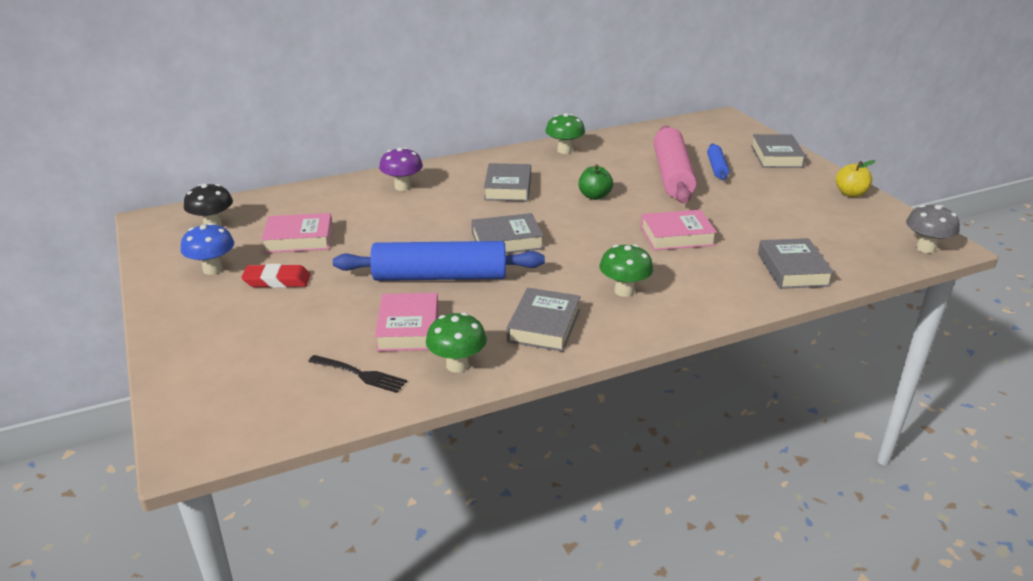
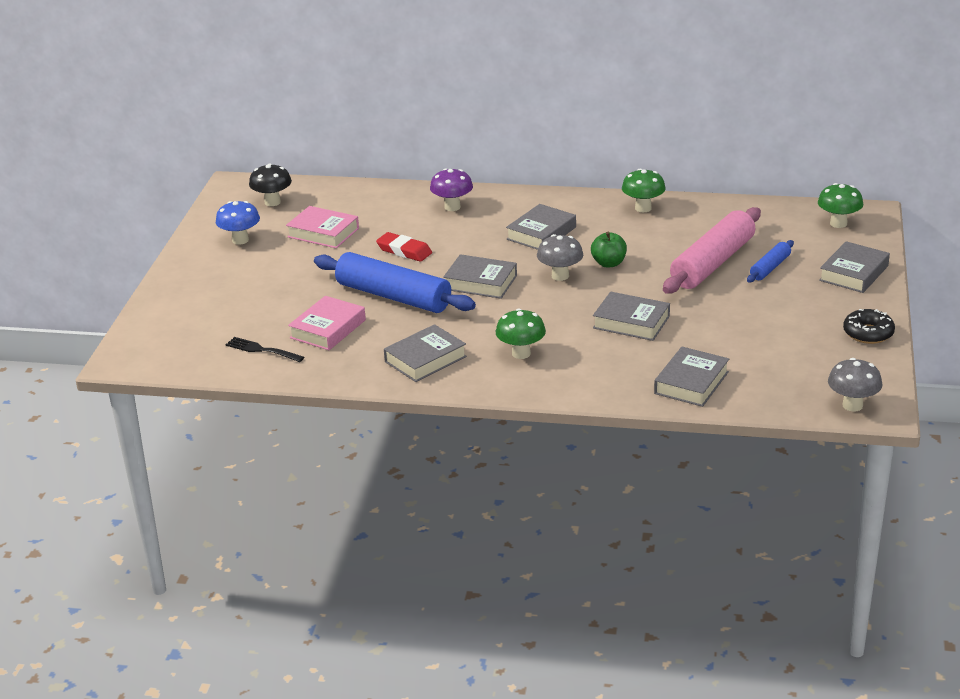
camera: 35 degrees right, 0 degrees up
(277, 280) = (275, 263): red eraser -> red eraser (404, 251)
(359, 374) = (262, 350): black fork -> black fork turned 150 degrees clockwise
(457, 365) = (332, 366): green mushroom -> green mushroom (838, 223)
(568, 216) = (560, 276): none -> grey mushroom
(676, 236) = (631, 322): pink book -> grey book
(850, 193) = (868, 333): yellow apple -> black donut

